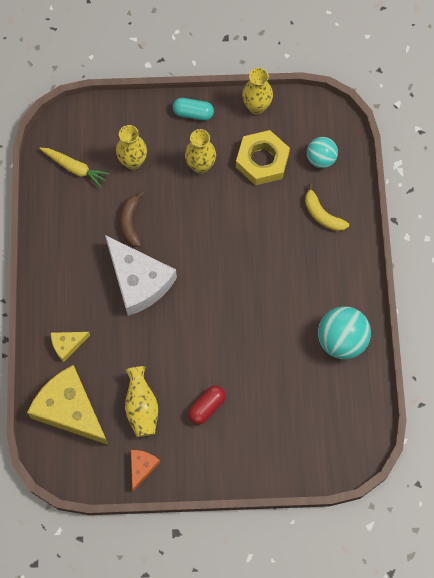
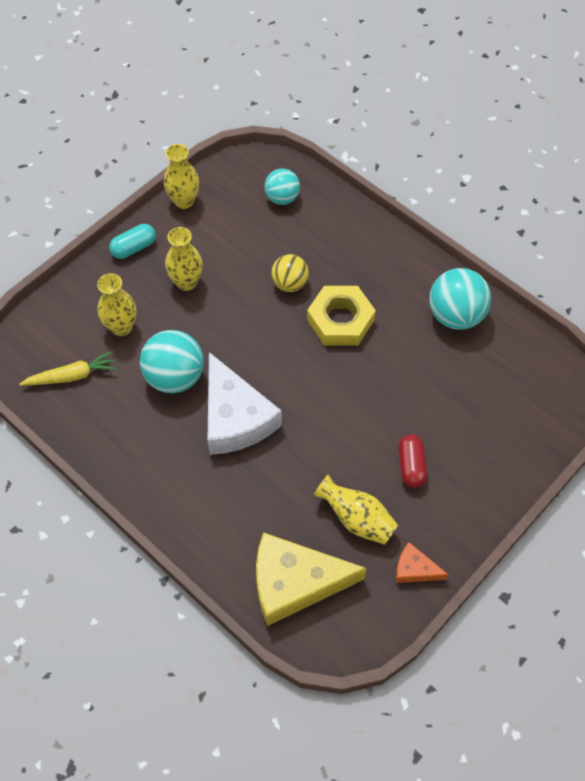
camera: 45 degrees left, 10 degrees down
(67, 345) = (229, 529): yellow cheese -> none
(131, 223) = (175, 377): brown banana -> turquoise ball
(138, 281) = (235, 418): white cheese -> white cheese turned 60 degrees clockwise
(142, 467) = (414, 569): orange cheese -> orange cheese turned 45 degrees counterclockwise
(261, 224) = (290, 284): none -> yellow ball
(262, 161) = (235, 237): yellow nut -> yellow nut (340, 320)
(322, 215) = (331, 237): yellow banana -> none

